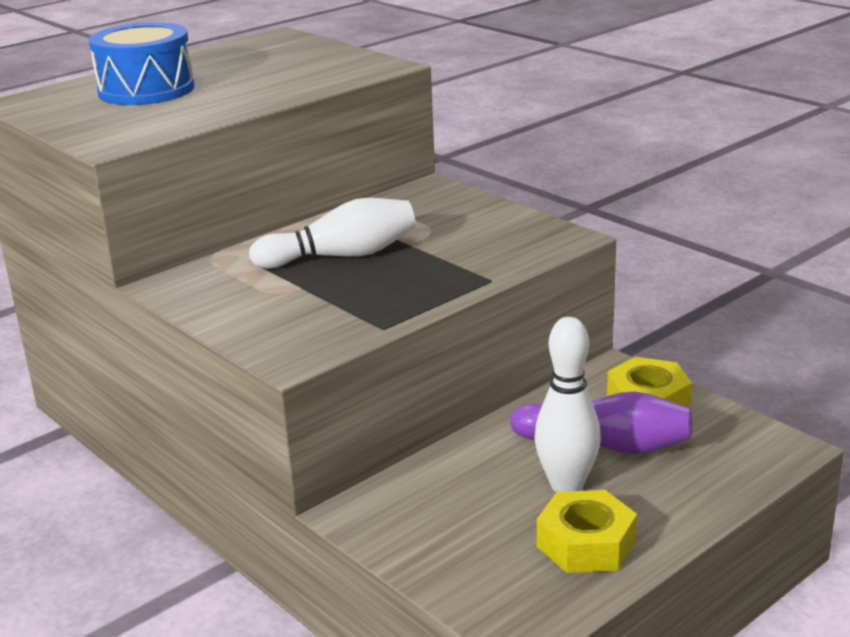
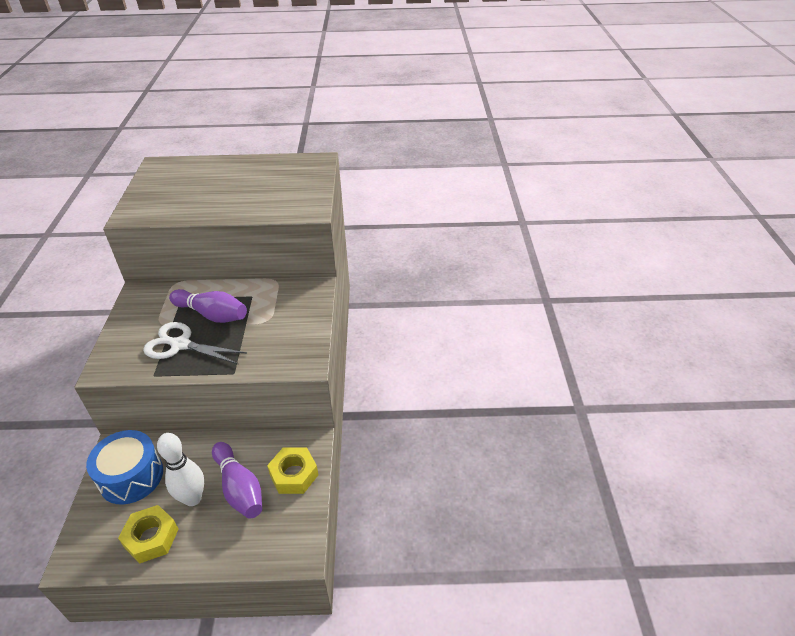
camera: 40 degrees right, 15 degrees up
(146, 90) = (203, 180): blue drum -> blue drum (131, 476)
(341, 256) = (212, 315): white bowling pin -> purple bowling pin
(358, 293) = (180, 345): none -> white scissors

